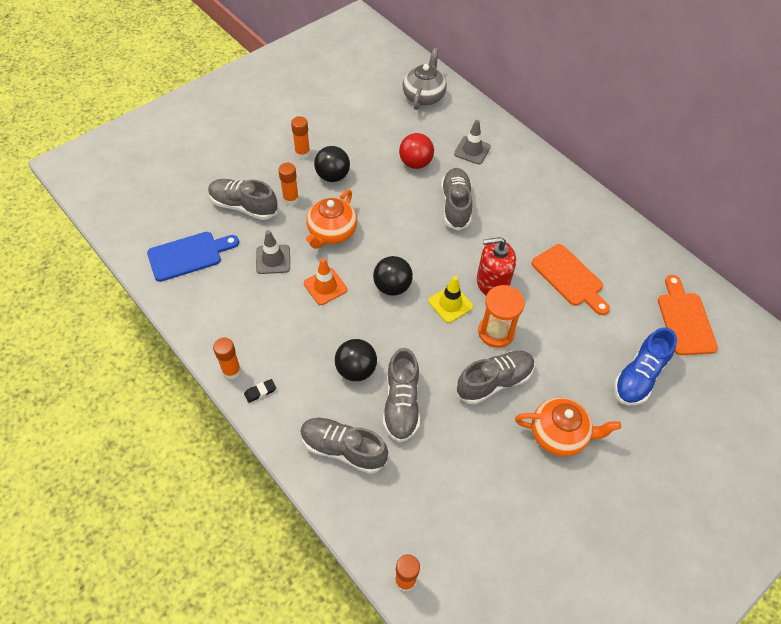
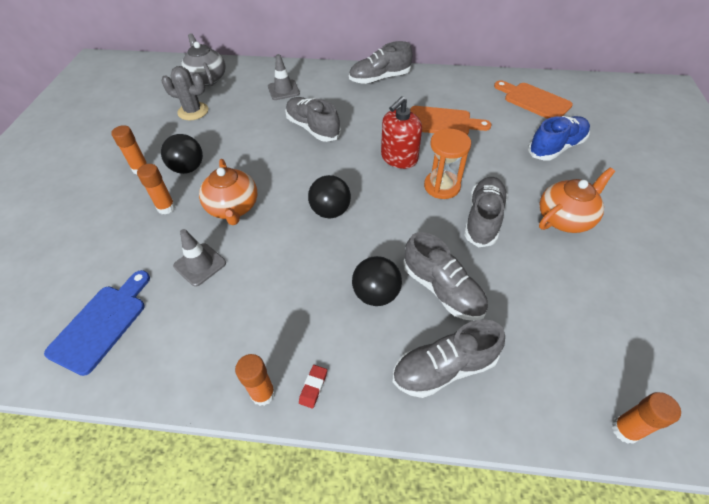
camera: 40 degrees left, 5 degrees down
(244, 206) = (122, 242): grey shoe -> grey shoe (379, 78)
(260, 392) = (313, 387): black eraser -> red eraser
(325, 286) = (274, 251): orange traffic cone -> none
(383, 124) = (193, 111): none -> grey cactus
(415, 163) = (249, 121): red ball -> none
(450, 304) = (388, 191): yellow traffic cone -> none
(639, 376) = (556, 147): blue shoe -> blue shoe turned 120 degrees counterclockwise

